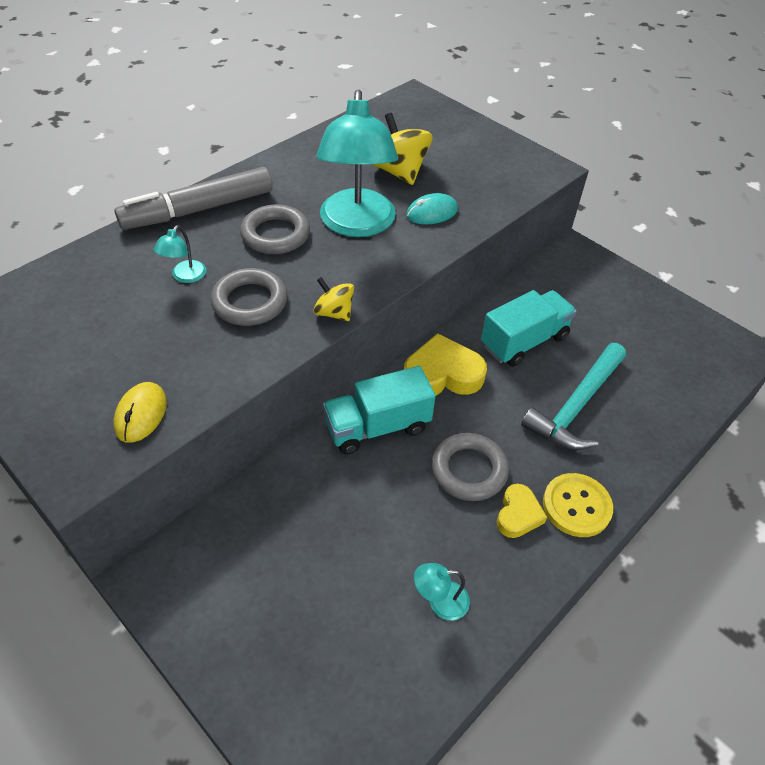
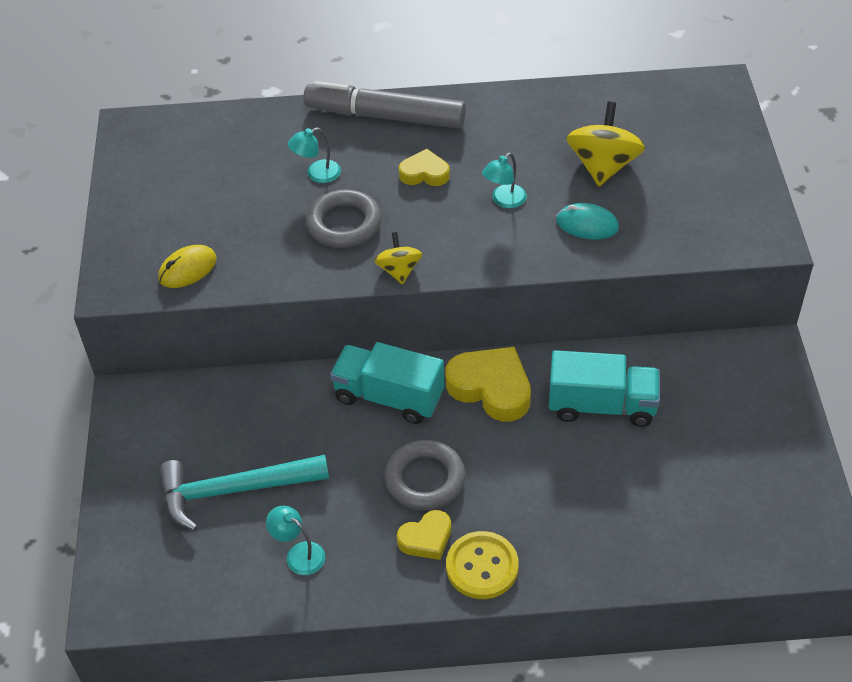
camera: 45 degrees right, 0 degrees up
(275, 234) = (424, 173): grey ring -> yellow heart
(357, 225) = (504, 201): turquoise lamp -> turquoise lamp, size x0.41
(576, 406) = (582, 491): turquoise hammer -> turquoise hammer (234, 491)

